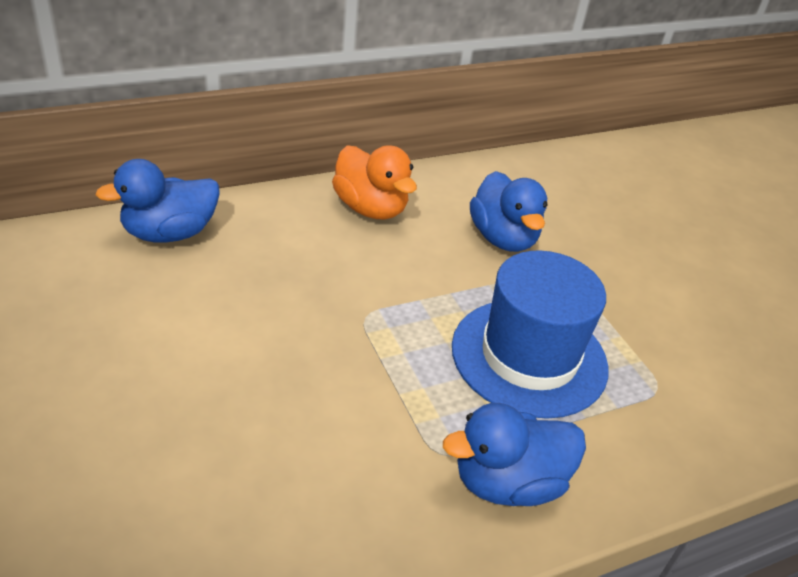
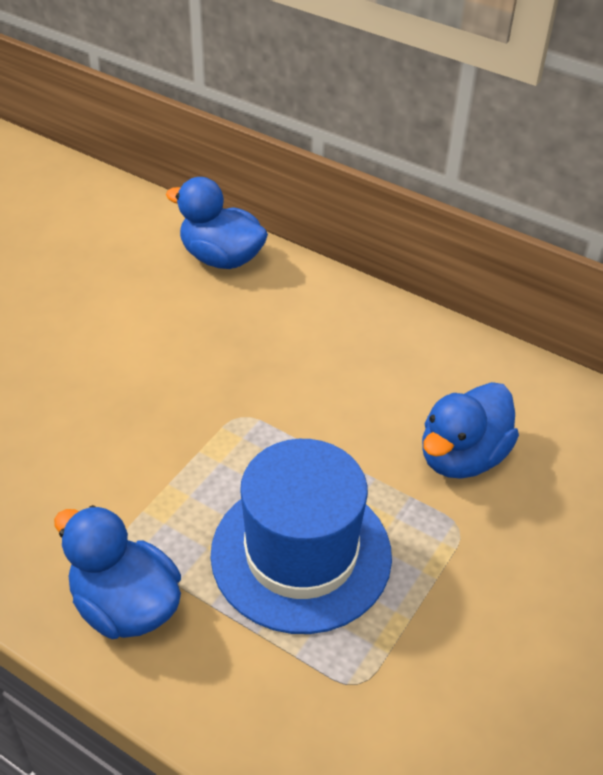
camera: 60 degrees right, 5 degrees up
(370, 208) = (392, 345): orange duck -> none

